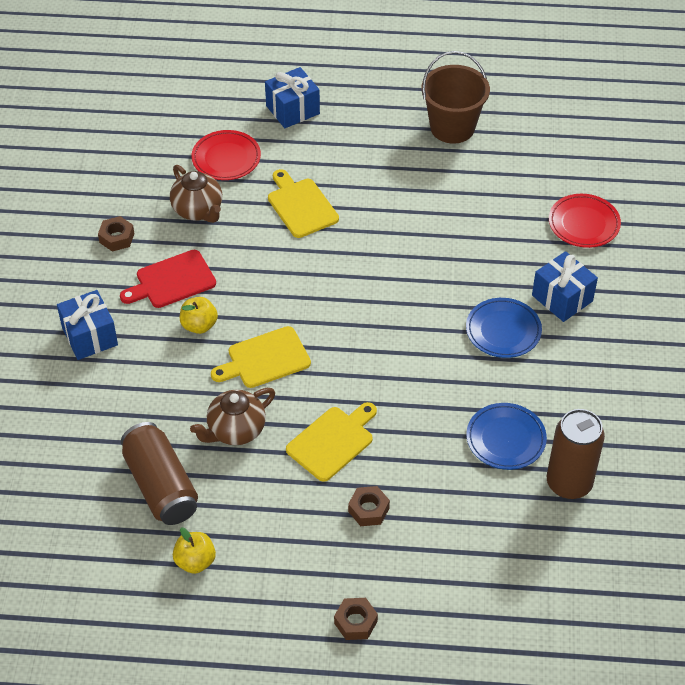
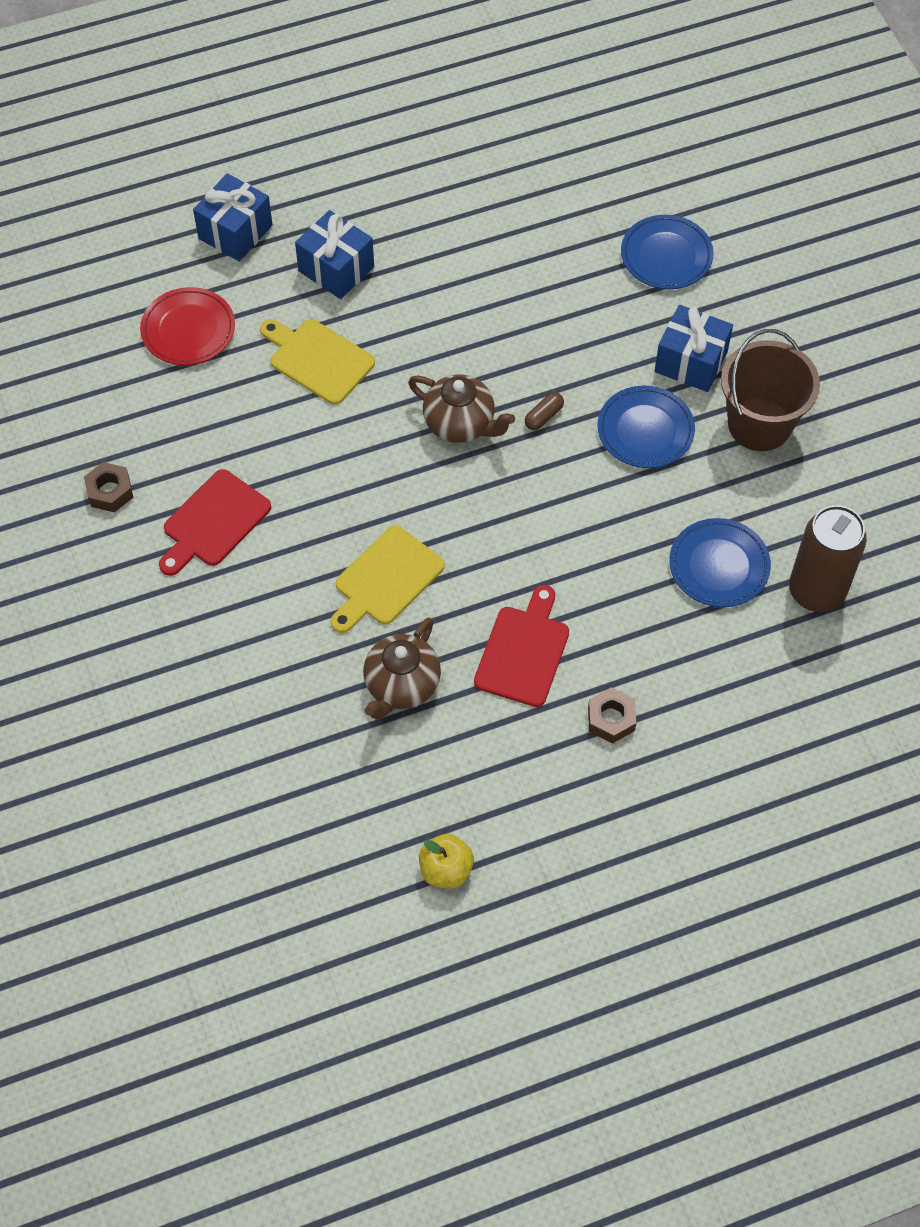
camera: 25 degrees left, 10 degrees up
(90, 336) = (152, 637): blue gift -> blue gift (336, 269)
(161, 486) = (351, 794): brown can -> none
(198, 210) = (192, 414): brown teapot -> brown teapot (460, 424)
(199, 325) = (281, 568): yellow apple -> none
(332, 441) = (523, 651): yellow cutting board -> red cutting board
(355, 622) = (670, 862): brown nut -> none
(435, 296) = (543, 416): none -> brown capsule
(452, 127) = (446, 185): brown bucket -> brown bucket (759, 424)
(584, 224) = (666, 256): red plate -> blue plate

